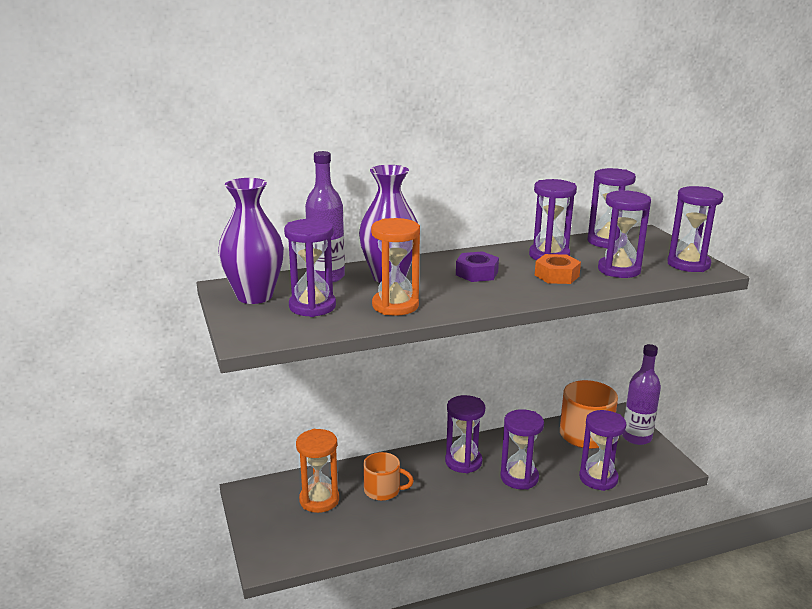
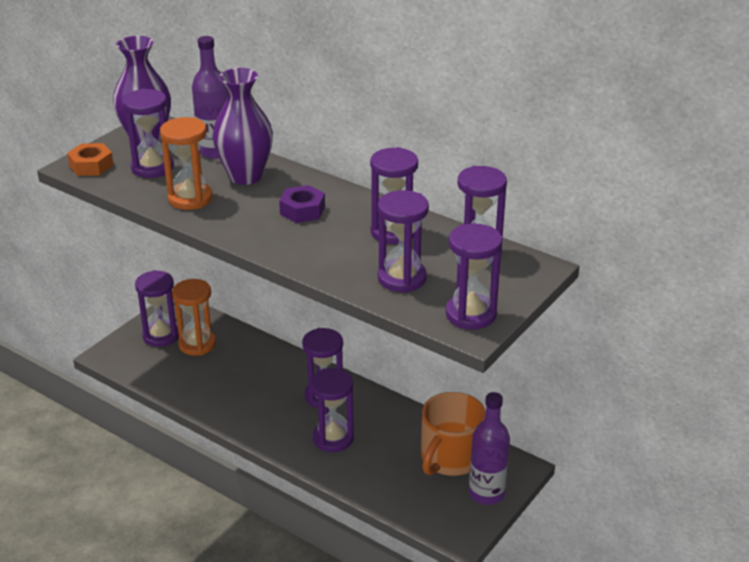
camera: 55 degrees right, 10 degrees up
(383, 490) = (239, 370): orange mug -> none
(556, 275) = (345, 250): orange nut -> orange nut (91, 166)
(598, 478) = (382, 489): purple hourglass -> purple hourglass (161, 335)

